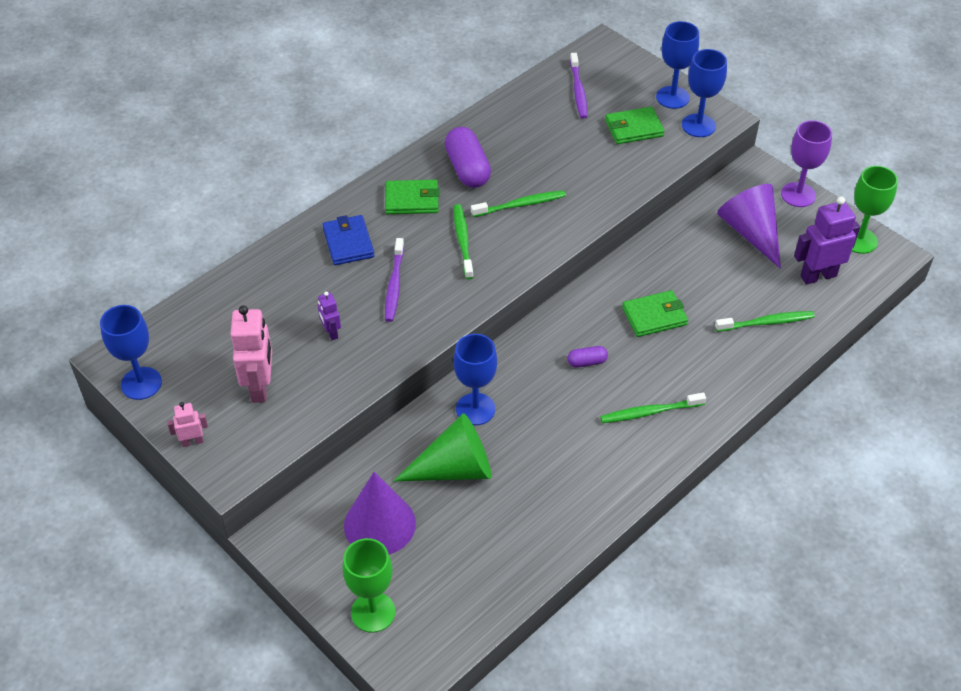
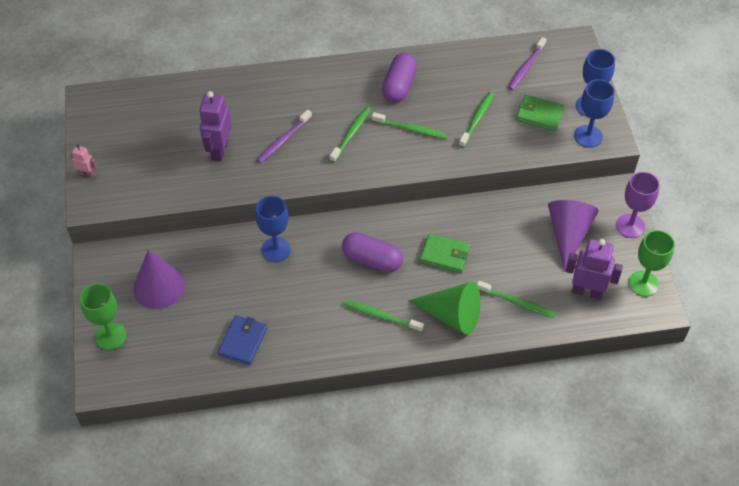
camera: 35 degrees right, 5 degrees up
(141, 383) = (90, 122): blue goblet -> none
(260, 387) = (151, 161): pink robot -> none
(331, 333) = (219, 150): purple robot -> purple robot, size x1.93
(348, 243) = (280, 97): blue wallet -> blue wallet (243, 341)
(412, 200) = (344, 89): green wallet -> none
(455, 468) = (230, 279): green cone -> green cone (451, 315)
(578, 162) = (477, 119): none -> green toothbrush
(587, 362) = (372, 260): purple capsule -> purple capsule, size x1.99

